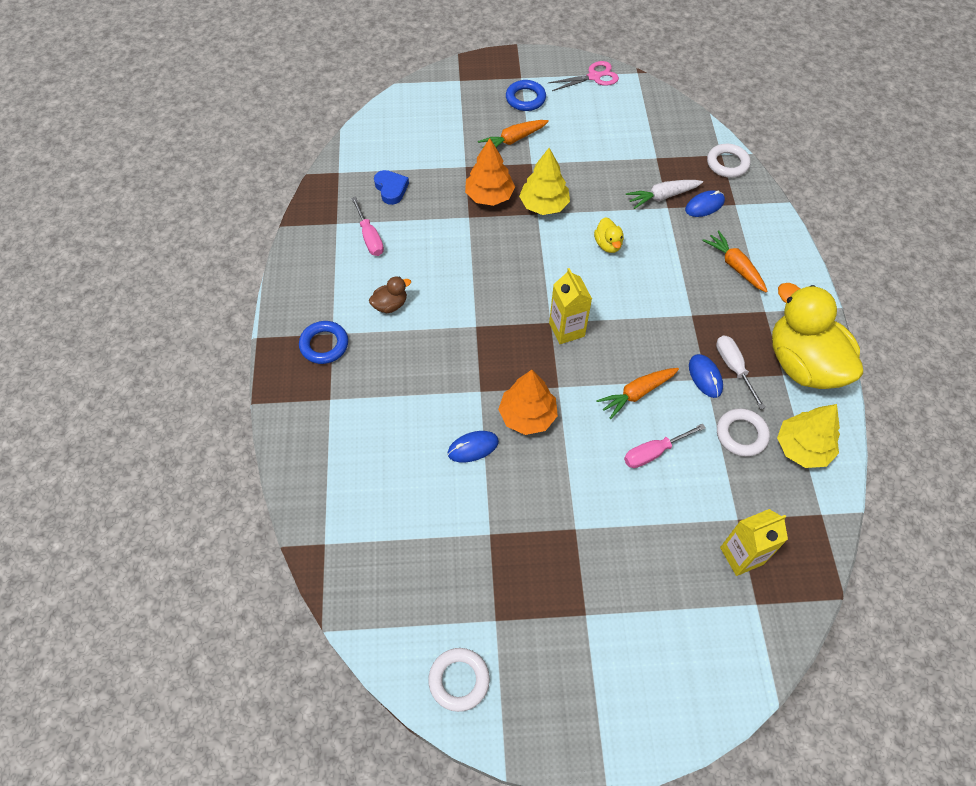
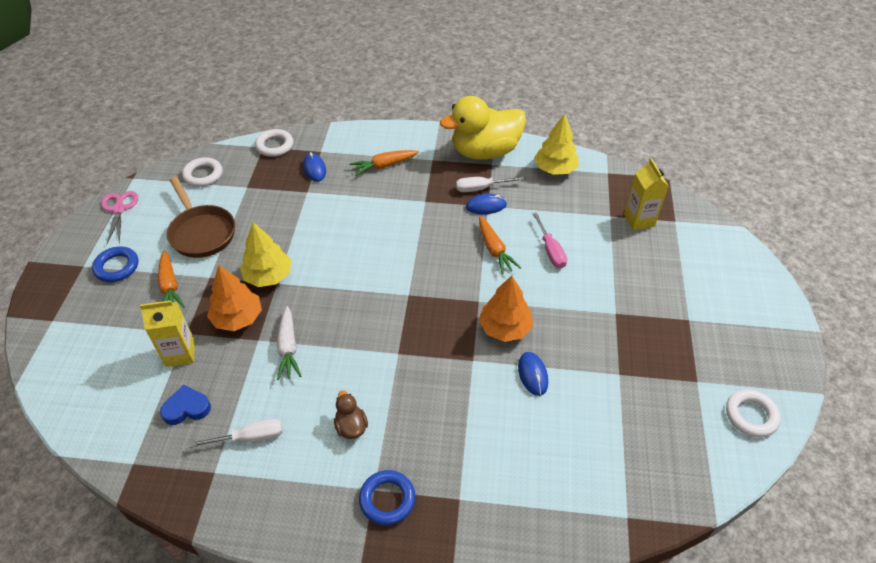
camera: 80 degrees left, 10 degrees down
(370, 237) = (250, 438): pink screwdriver -> white screwdriver
(566, 329) = (419, 284): yellow carton -> yellow carton (180, 353)
(583, 142) = (201, 232): none -> brown pan
(608, 244) = (334, 238): yellow duck -> none
(662, 196) = (293, 192): white carrot -> white carrot (288, 348)
(741, 434) = (540, 197): white ring -> white ring (203, 175)

